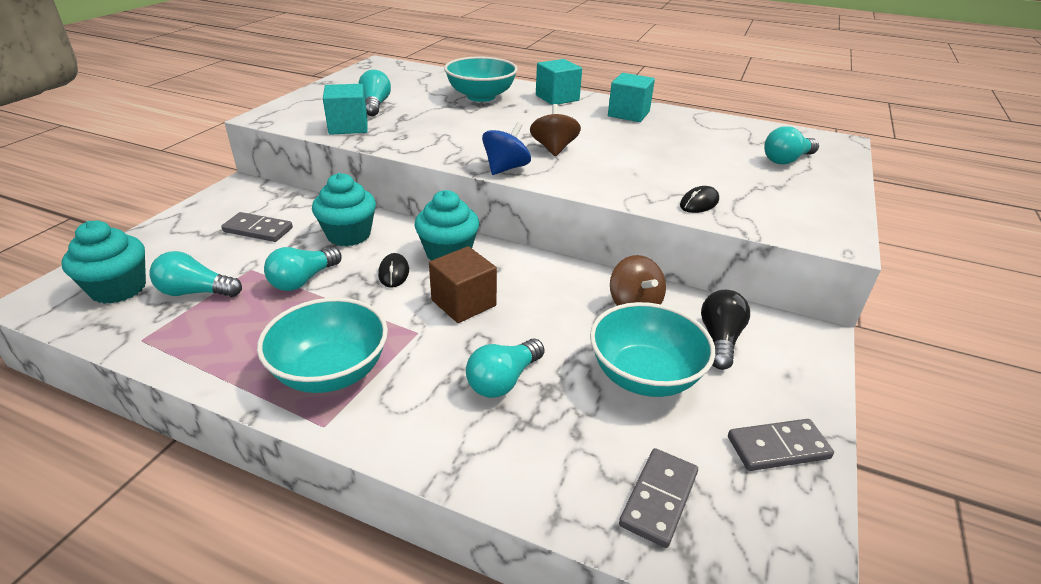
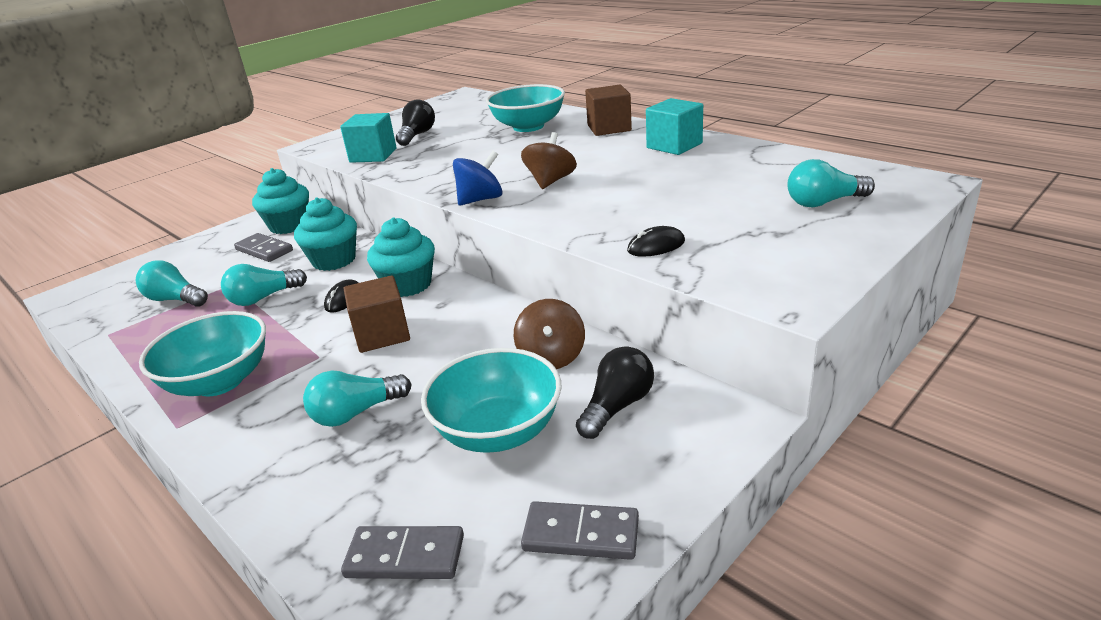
camera: 25 degrees right, 5 degrees down
(118, 289) = (125, 291): turquoise cupcake -> turquoise cupcake (289, 225)
(375, 105) = (417, 135): turquoise light bulb -> black light bulb
(557, 98) = (609, 128): turquoise cube -> brown cube
(659, 499) = (405, 556): grey domino -> grey domino turned 45 degrees clockwise

